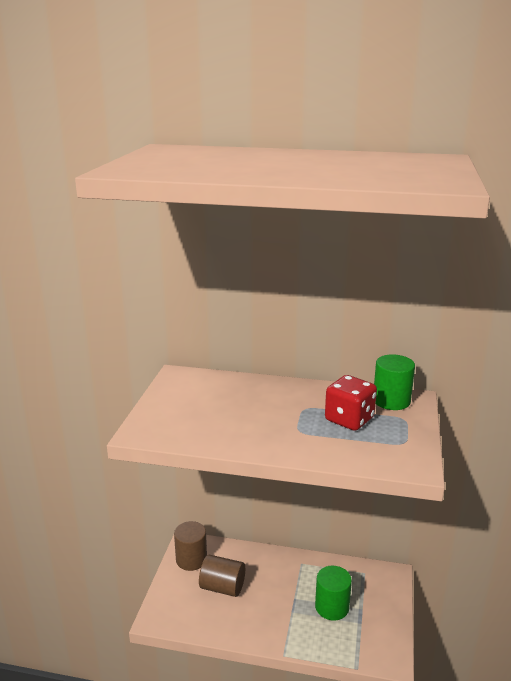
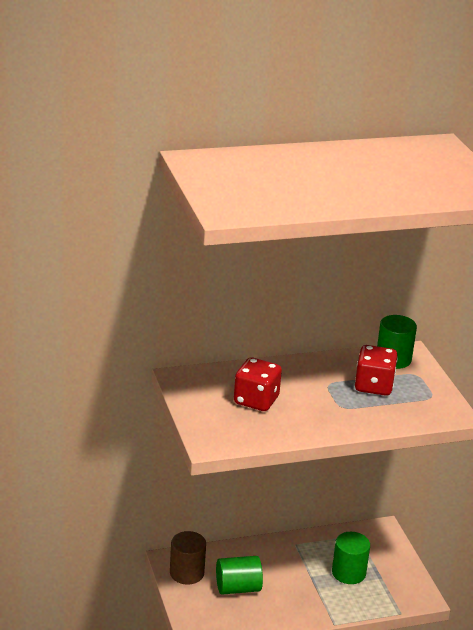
camera: 30 degrees left, 5 degrees up
(222, 406) = (256, 400): none -> red dice
(222, 587) = (238, 588): brown cylinder -> green cylinder

